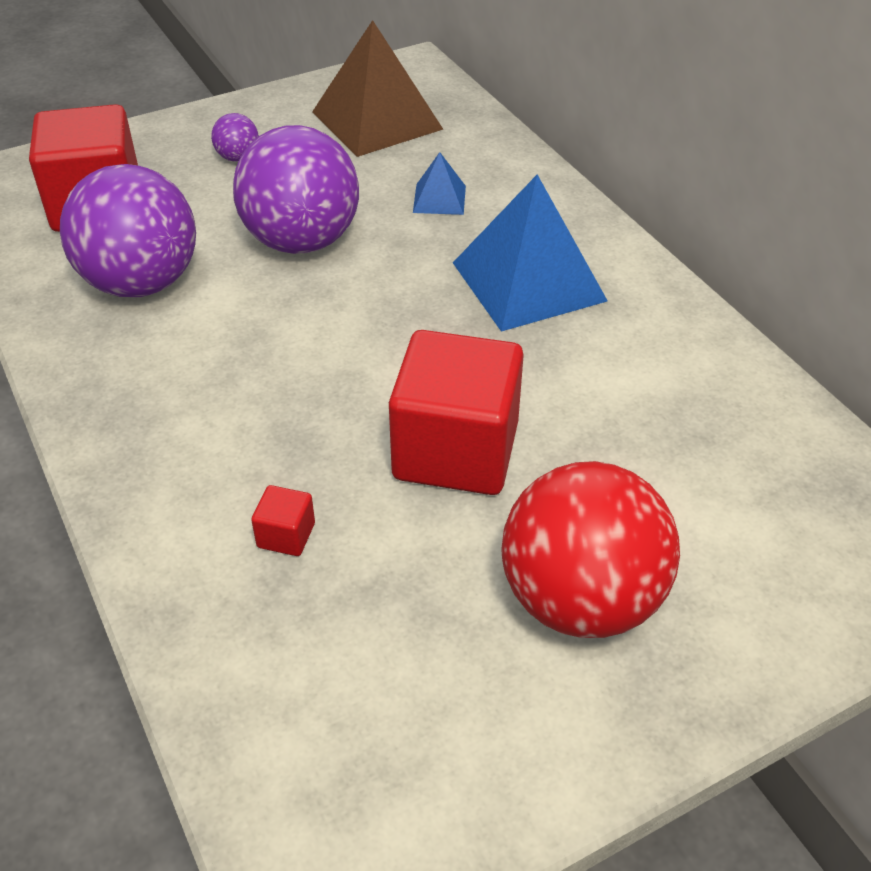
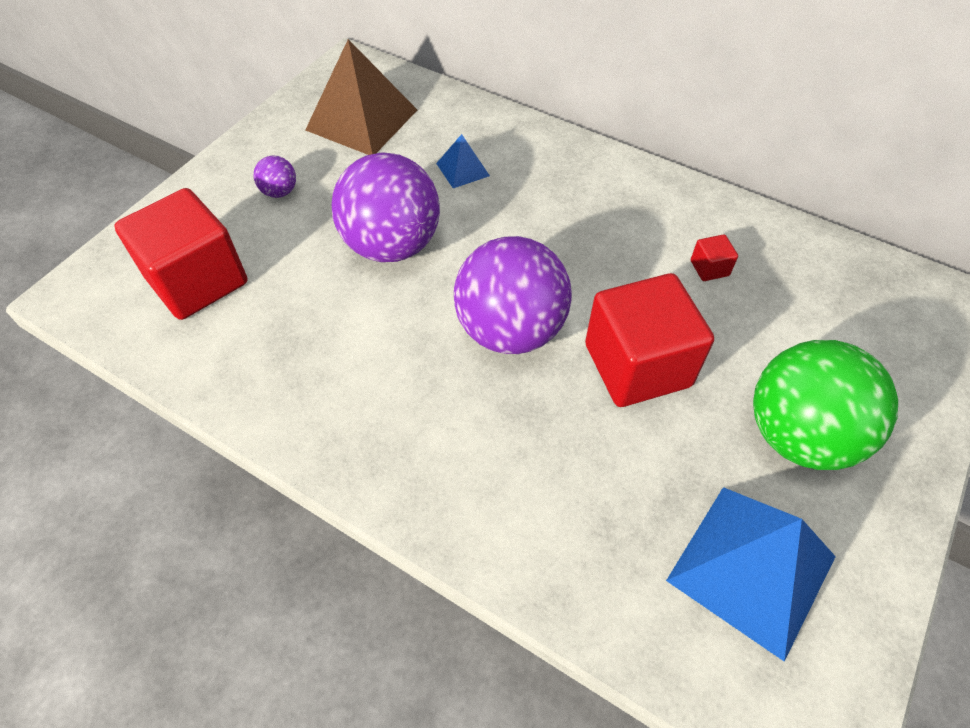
camera: 30 degrees left, 10 degrees up
(141, 283) = (296, 334): purple ball -> purple ball (510, 330)
(286, 535) = (582, 489): red cube -> red cube (709, 268)
(529, 281) = (577, 211): blue pyramid -> blue pyramid (751, 568)
(581, 600) = (798, 435): red ball -> green ball

